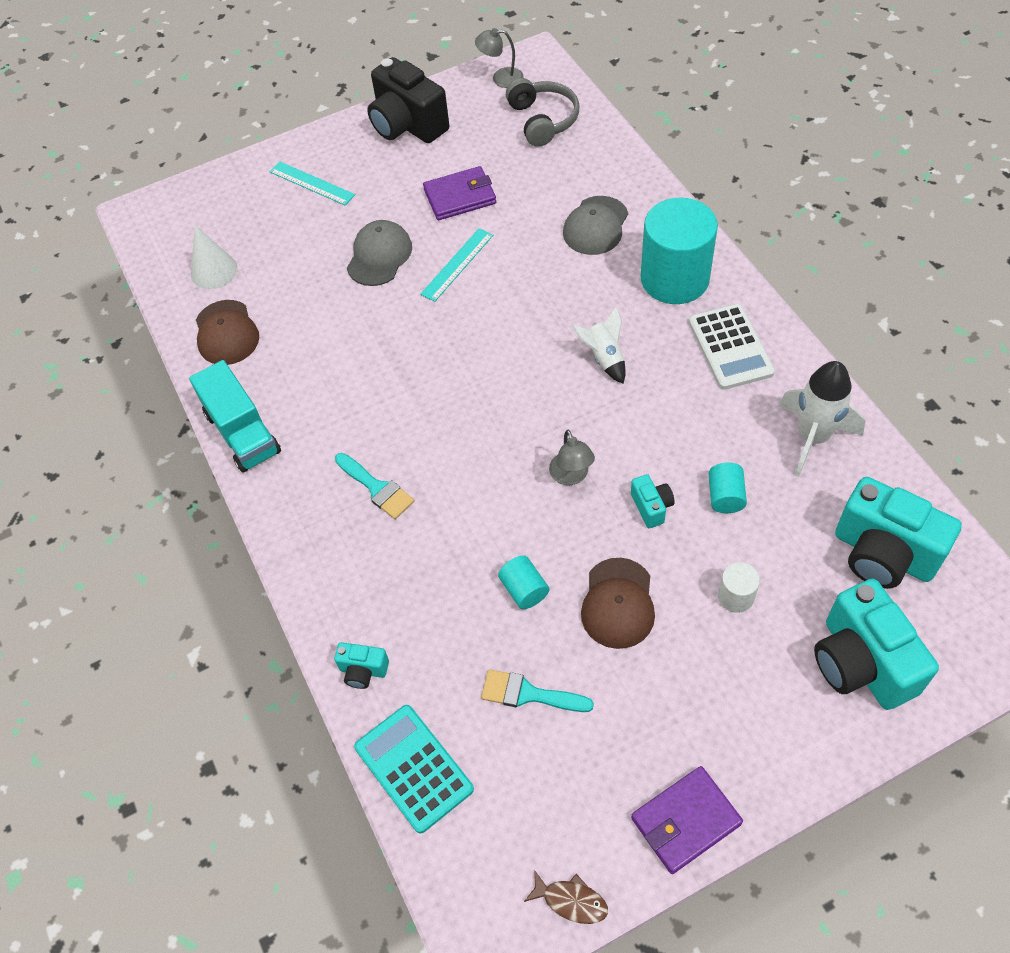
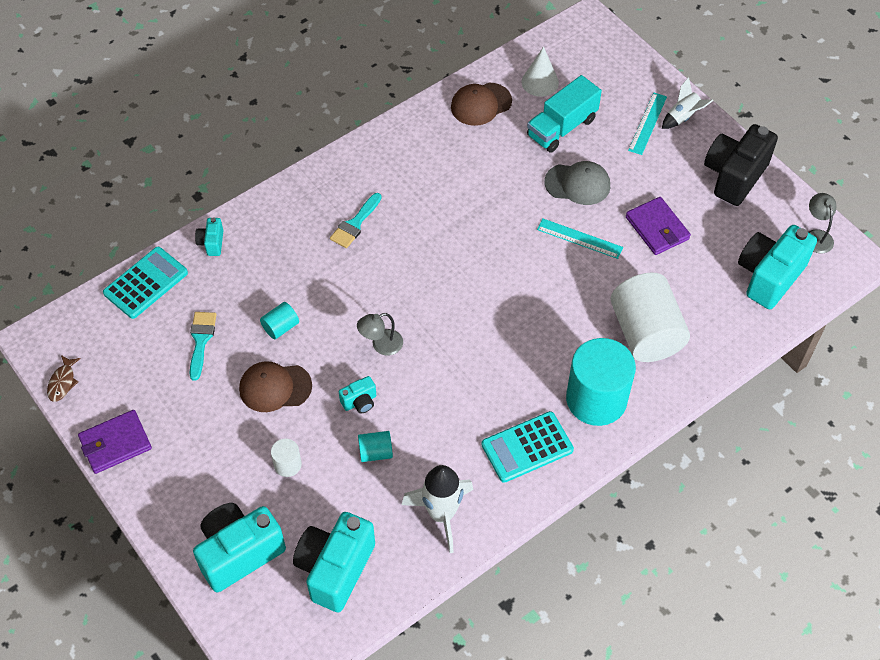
camera: 75 degrees right, 0 degrees up
(242, 433) = (392, 135): turquoise truck -> turquoise truck (562, 127)
(543, 120) = (769, 276): grey headphones -> turquoise camera
(595, 226) = (645, 333): grey cap -> white cylinder
(604, 358) = (499, 355): white rocket -> white rocket (683, 117)
(686, 821) = (115, 443): purple wallet -> purple wallet turned 75 degrees counterclockwise
(730, 347) = (527, 447): white calculator -> turquoise calculator

